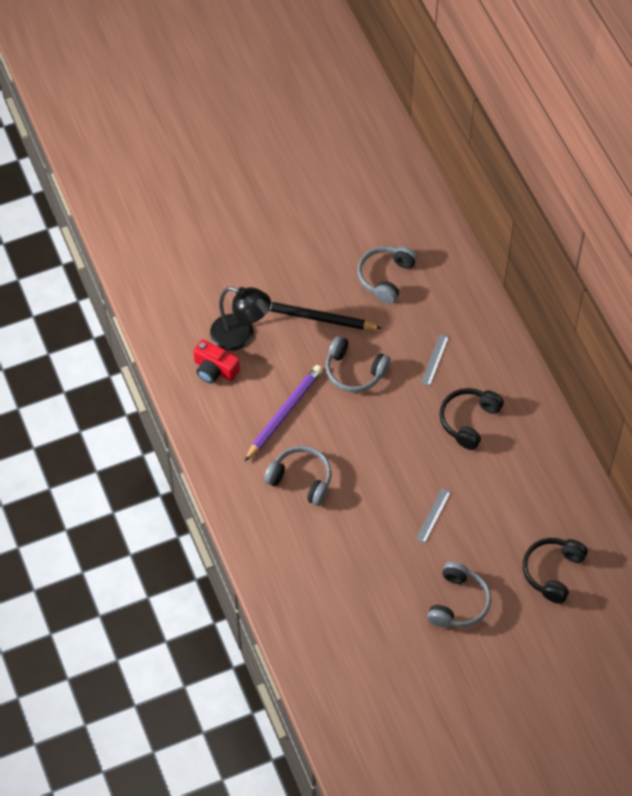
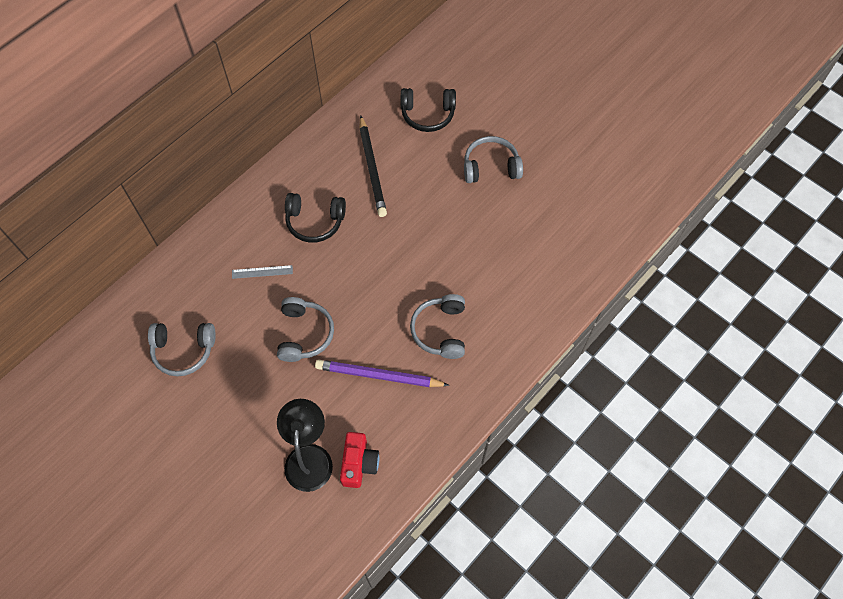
camera: 115 degrees left, 5 degrees up
(316, 318) = (257, 393): black pencil -> black pencil (372, 168)
(433, 515) = (421, 213): grey ruler -> none

